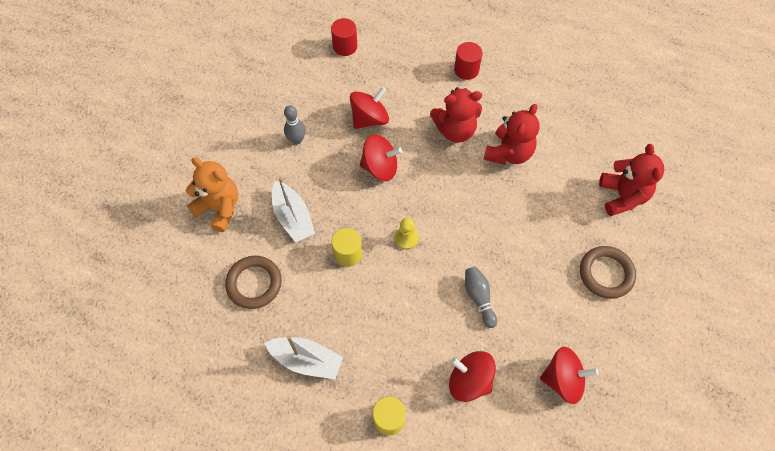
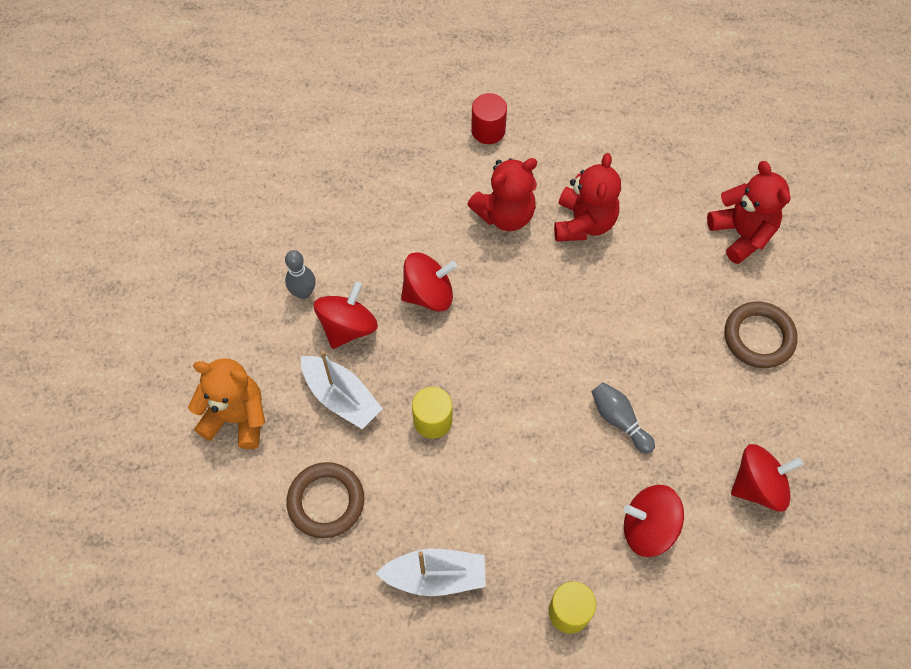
camera: 20 degrees left, 0 degrees up
(345, 46) = (316, 146): red cylinder -> none
(369, 118) = (388, 234): red spinning top -> red spinning top (348, 327)
(406, 238) = (499, 375): yellow pawn -> none

